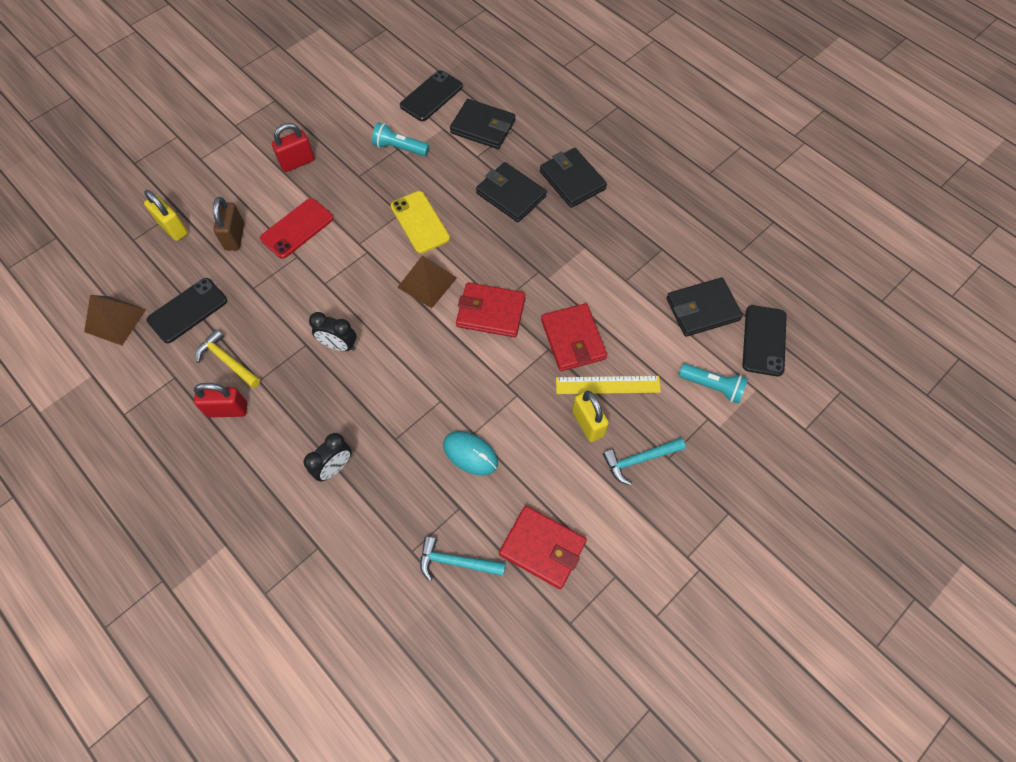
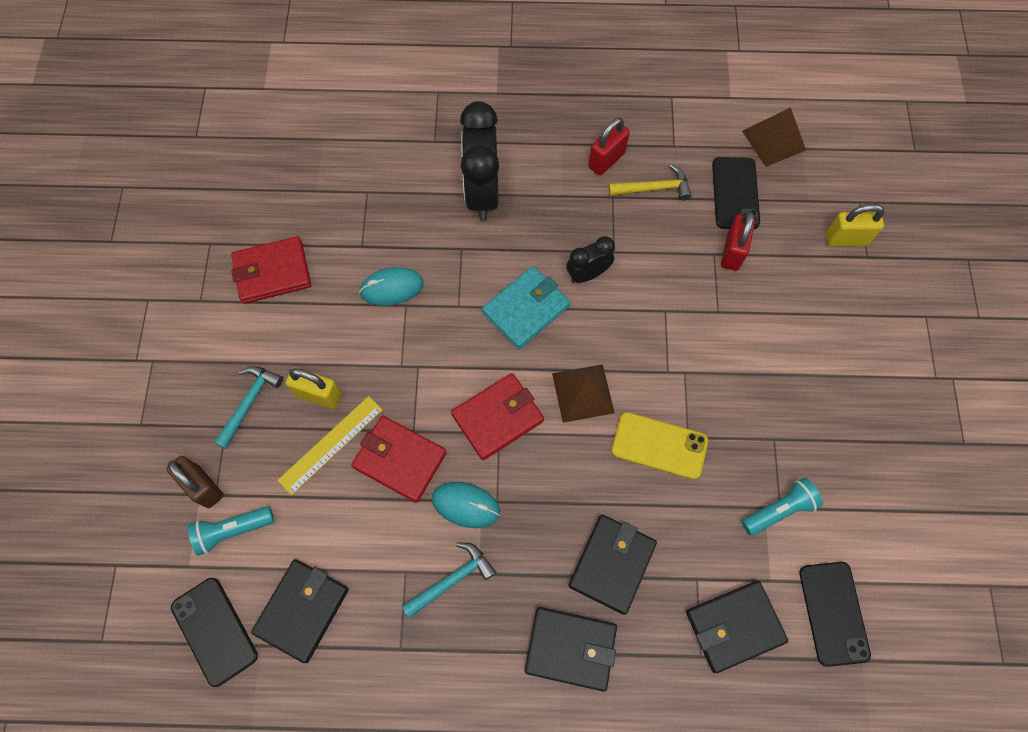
camera: 135 degrees right, 5 degrees up
(235, 237) = (789, 279): brown padlock -> brown padlock (203, 486)
(297, 162) = (844, 397): red padlock -> red padlock (732, 252)
(297, 228) = (752, 335): red phone -> none
(334, 467) = (482, 193): black clock -> black clock, size x1.83
(402, 359) = (526, 309): none -> turquoise wallet
(456, 562) = (328, 212): turquoise hammer -> turquoise hammer (452, 579)
(511, 195) = (612, 564): black wallet -> black wallet turned 60 degrees counterclockwise
(558, 283) = (466, 505): none -> turquoise mouse

